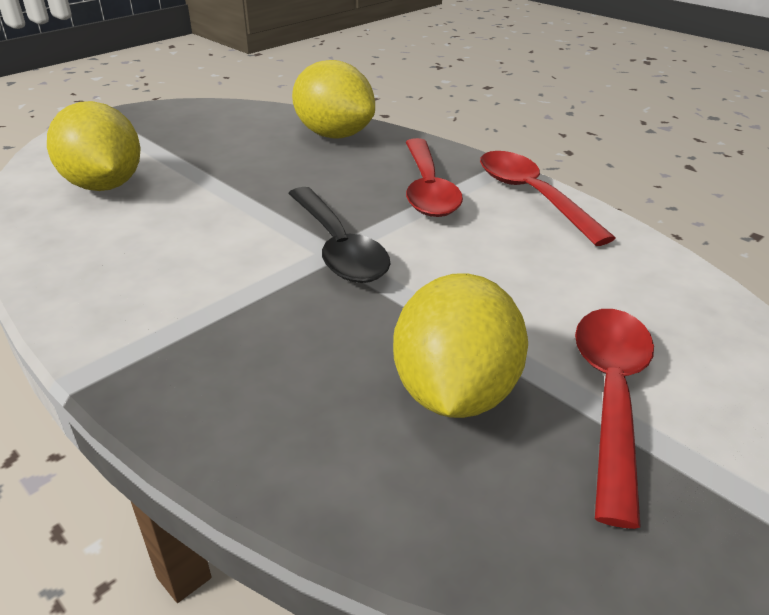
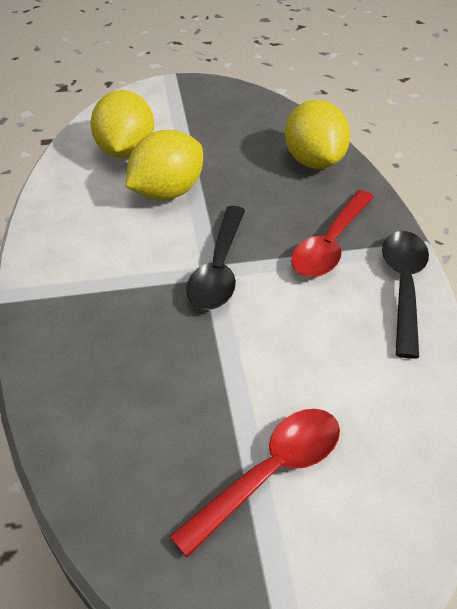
camera: 35 degrees right, 10 degrees up
(455, 393) = (181, 415): yellow lemon -> yellow lemon (167, 192)
(531, 196) = (403, 286): red spoon -> black spoon

